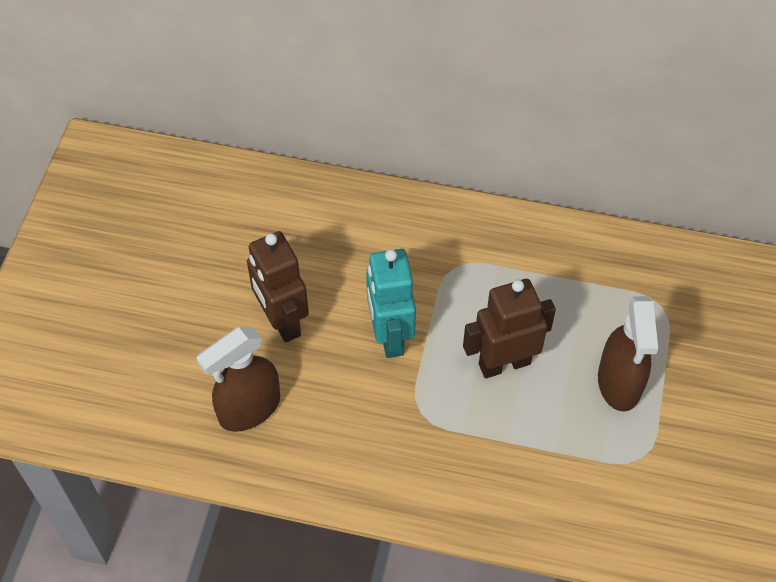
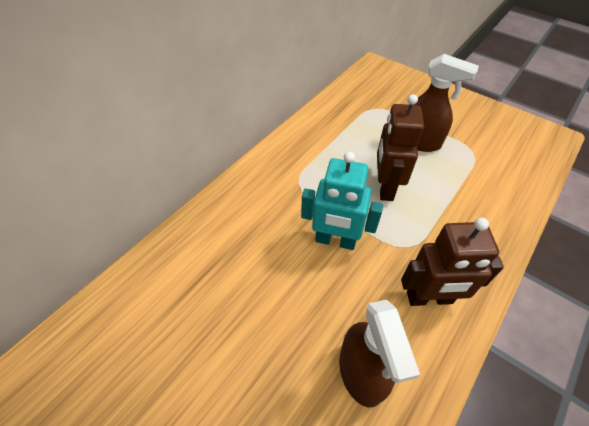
camera: 65 degrees left, 5 degrees down
(282, 321) = (285, 310): brown robot -> brown robot (429, 298)

